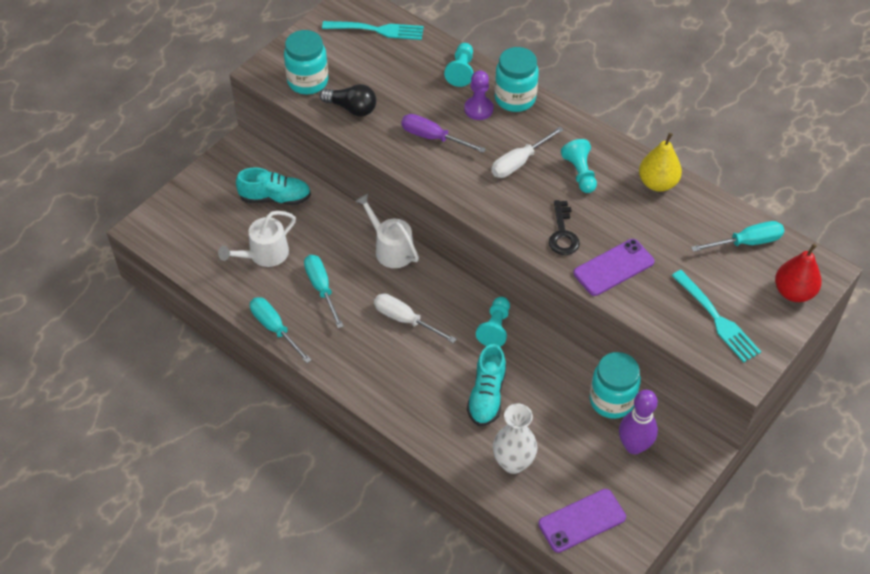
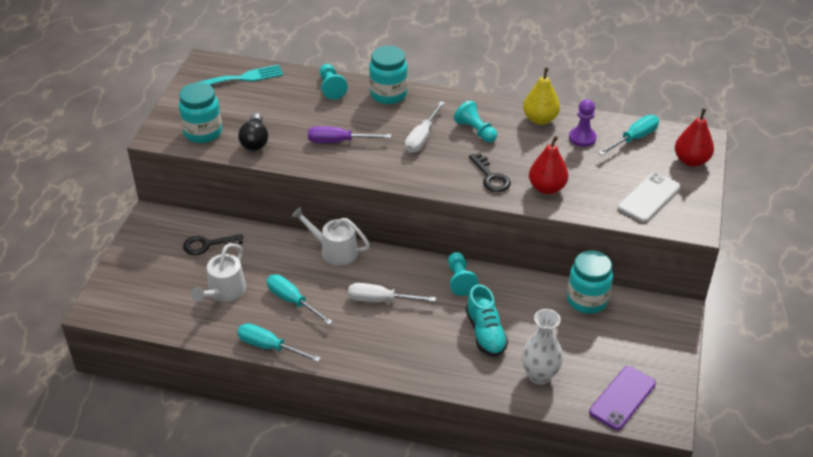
camera: 25 degrees left, 10 degrees down
(275, 198) = (207, 245): turquoise shoe -> black key
(352, 108) = (255, 141): black light bulb -> black light bulb turned 90 degrees clockwise
(478, 109) = (363, 110): purple pawn -> purple pawn (582, 138)
(613, 267) = (547, 188): purple phone -> red pear
(634, 446) = (626, 327): purple bowling pin -> none
(717, 319) = (649, 197): turquoise fork -> white phone

